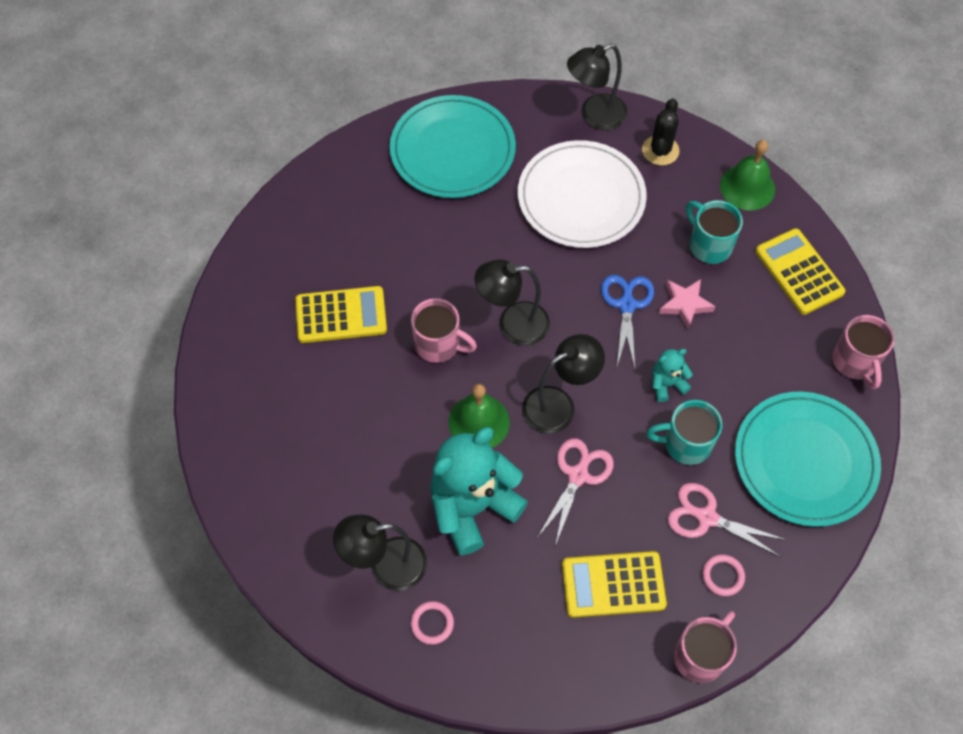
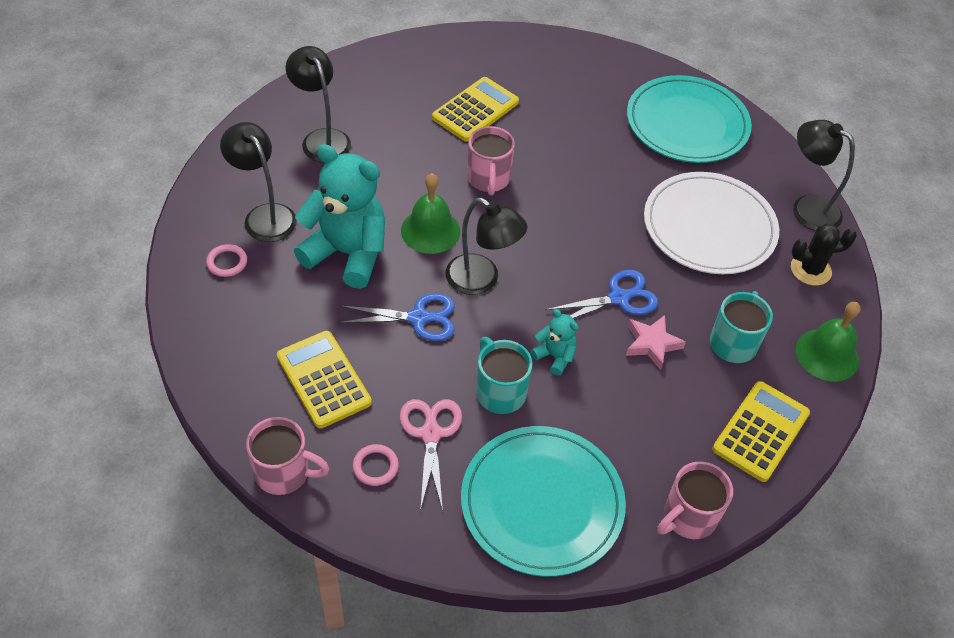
camera: 60 degrees right, 10 degrees down
(341, 315) = (475, 110): yellow calculator -> yellow calculator turned 105 degrees counterclockwise
(512, 324) = (541, 221): black lamp -> black lamp (322, 139)
(578, 475) = (419, 318): pink scissors -> blue scissors

